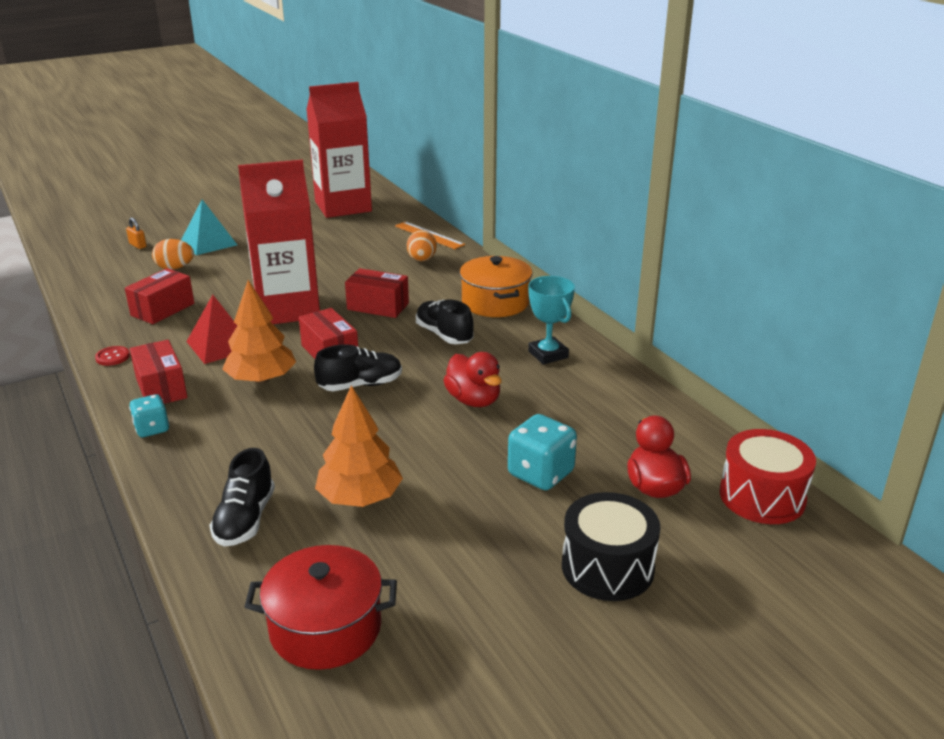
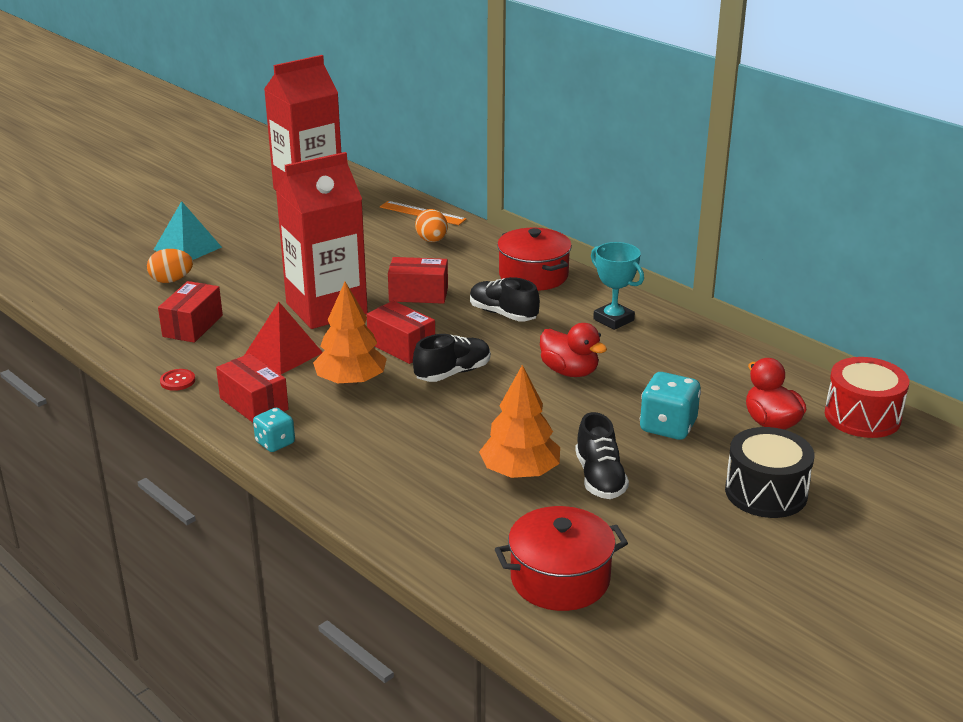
camera: 15 degrees left, 0 degrees up
(138, 245) = (108, 260): orange padlock -> none
(245, 519) = (427, 507): black shoe -> black shoe (600, 478)
(495, 302) = (533, 275): orange pot -> red pot

